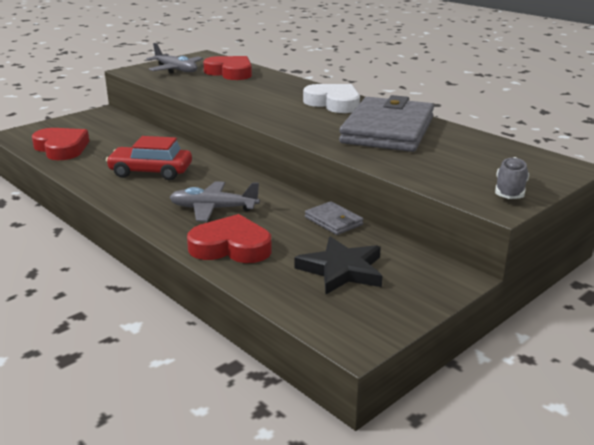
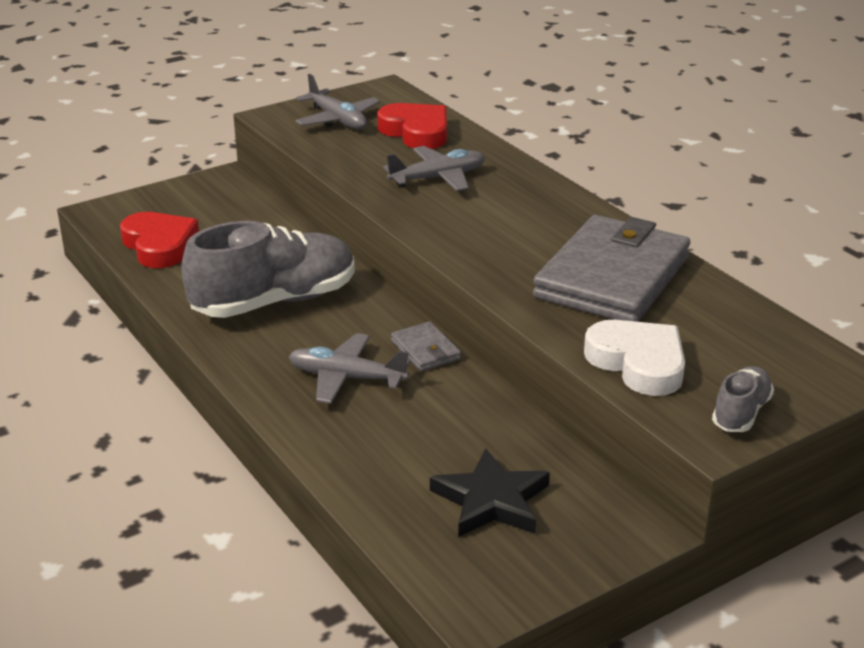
camera: 10 degrees right, 5 degrees up
(151, 172) = (274, 302): red car -> grey shoe
(231, 247) = (355, 446): red heart -> none
(252, 92) = (438, 178): none -> grey plane
(333, 221) = (505, 416): grey wallet -> grey wallet (425, 350)
(334, 103) = (551, 213): white heart -> white heart (638, 363)

